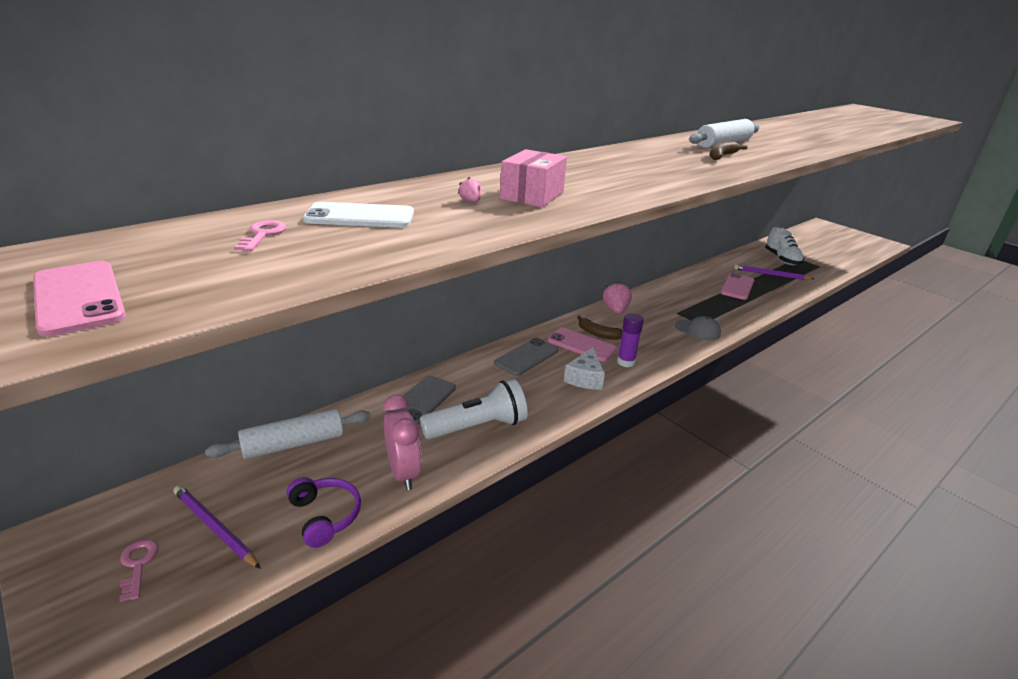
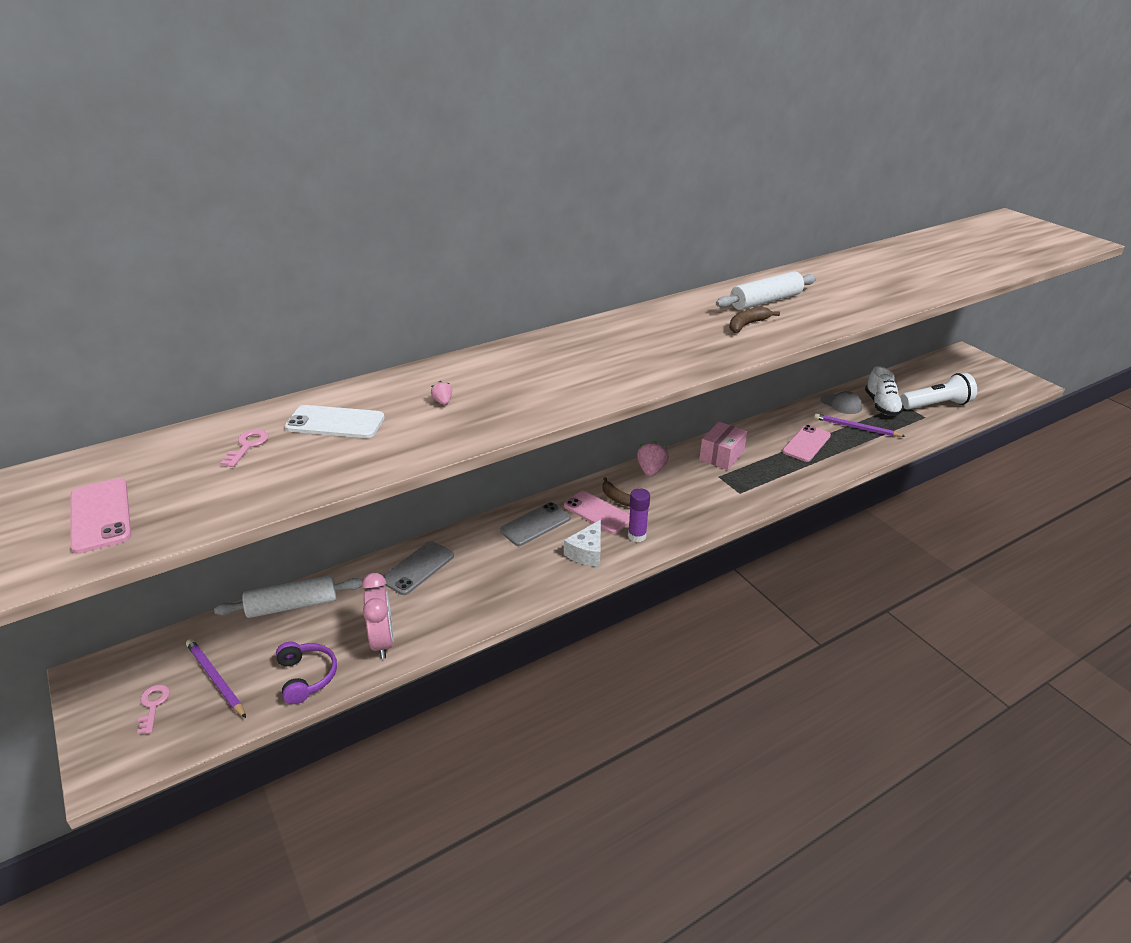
camera: 10 degrees right, 5 degrees up
(477, 427) = (463, 600): white flashlight -> white flashlight (936, 405)
(532, 195) = (505, 393): pink box -> pink box (721, 456)
(697, 330) = (732, 500): grey cap -> grey cap (841, 404)

